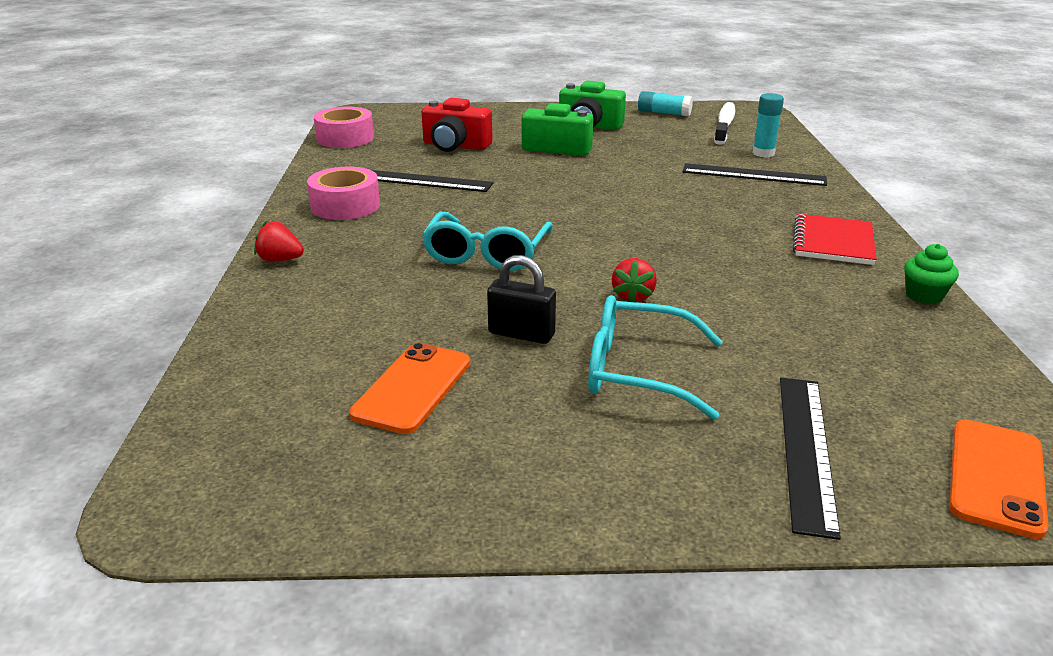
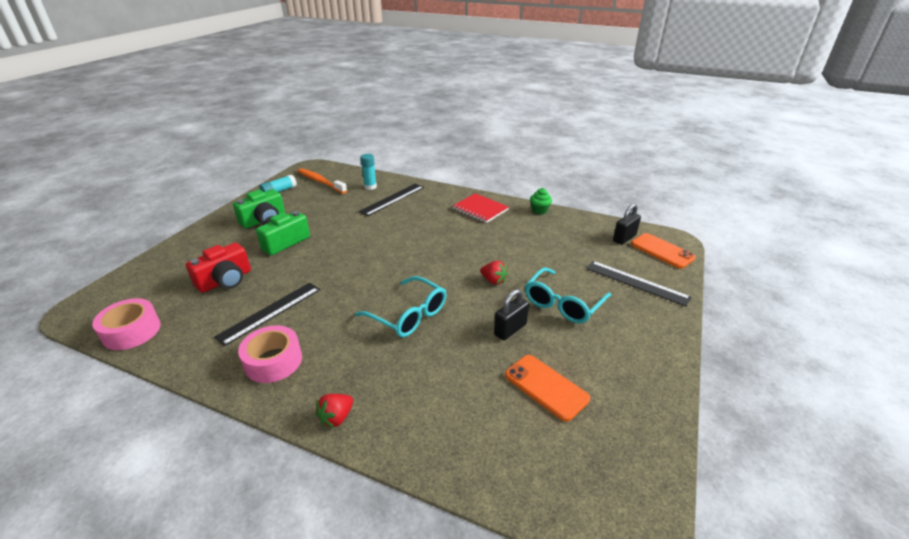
camera: 65 degrees left, 5 degrees up
(724, 124) = (320, 181): white toothbrush -> orange toothbrush
(972, 414) = (624, 238): none -> black padlock

